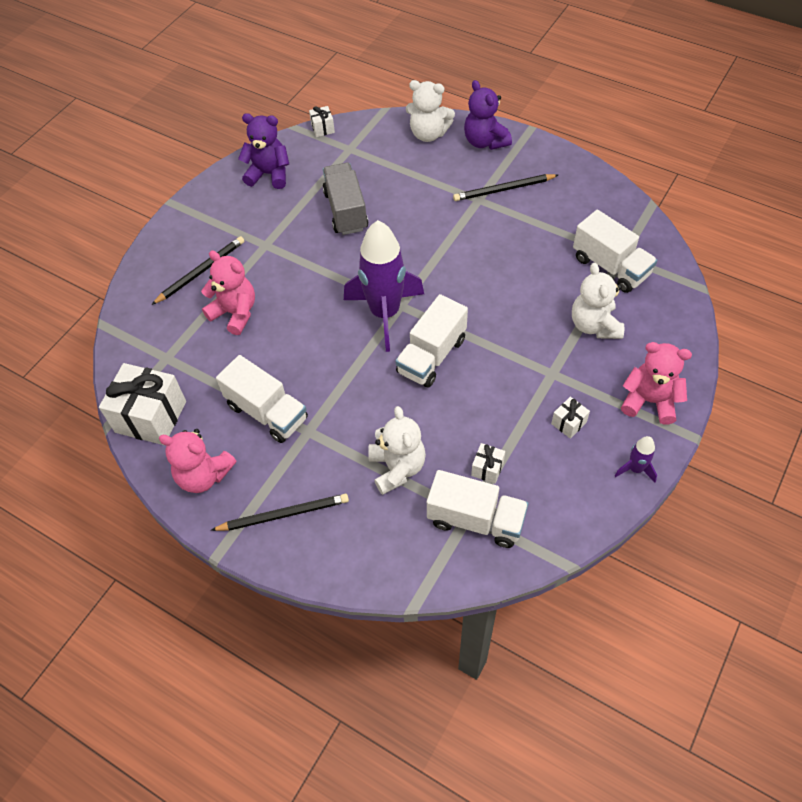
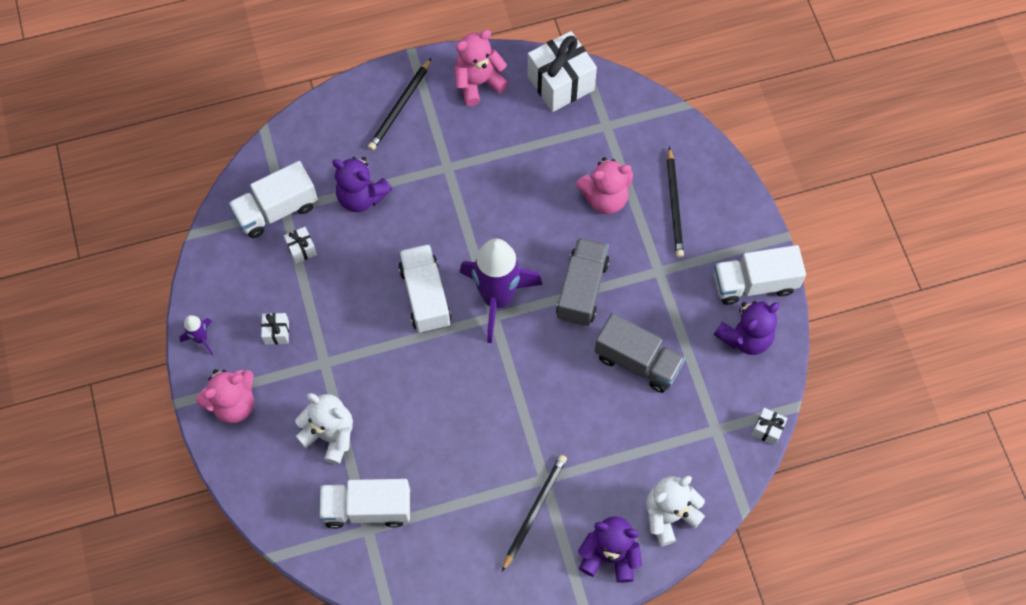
camera: 130 degrees right, 10 degrees up
(267, 412) = (490, 154): white truck -> white truck (754, 283)
(325, 273) = (582, 289): none -> grey truck
(397, 468) = (361, 196): white teddy bear -> purple teddy bear

